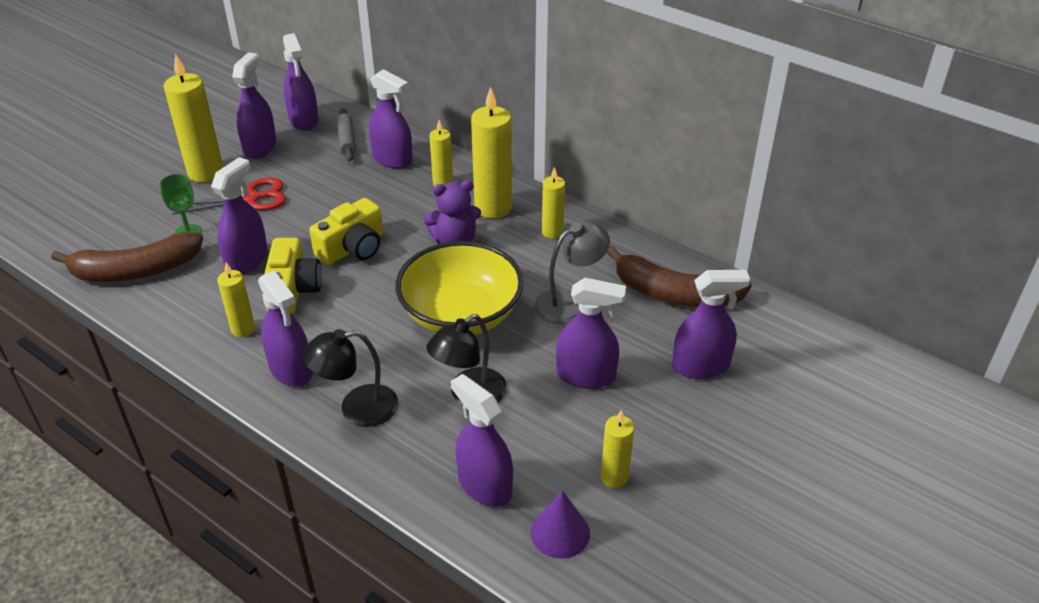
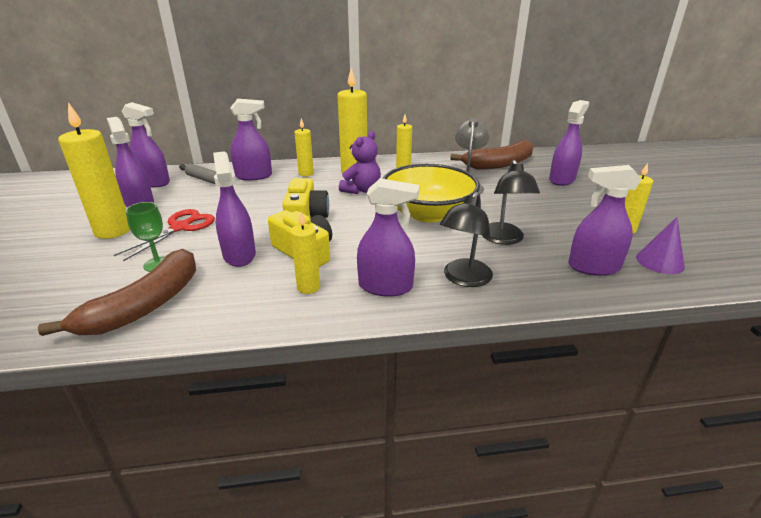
camera: 45 degrees left, 10 degrees down
(586, 375) = (532, 204): purple spray bottle -> none

